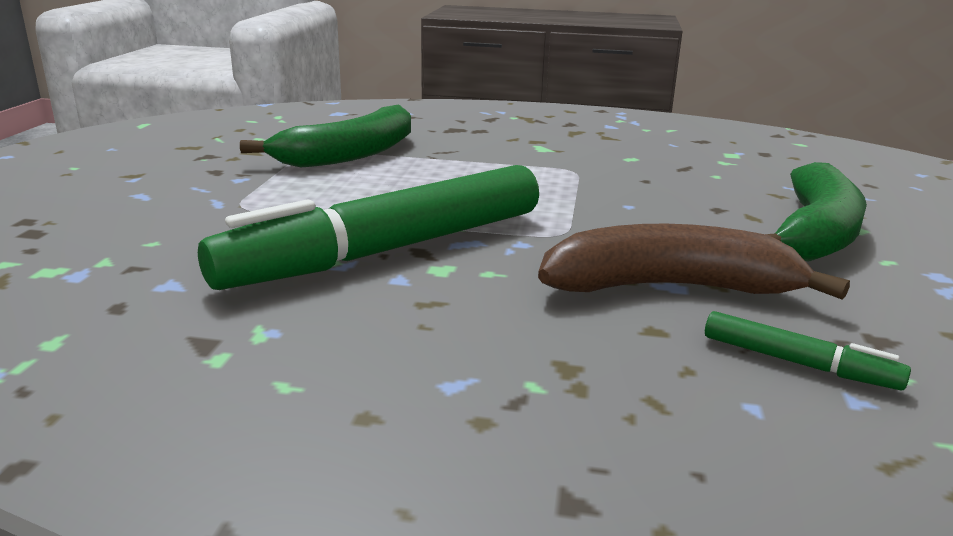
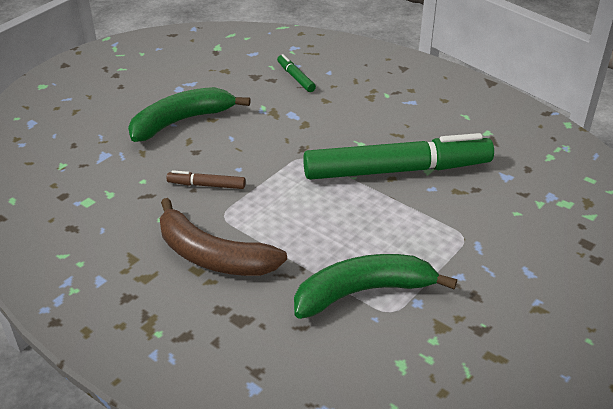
camera: 150 degrees left, 15 degrees up
(637, 185) = (206, 185): none -> brown marker
(670, 287) = (294, 114): brown banana -> brown banana (213, 256)

